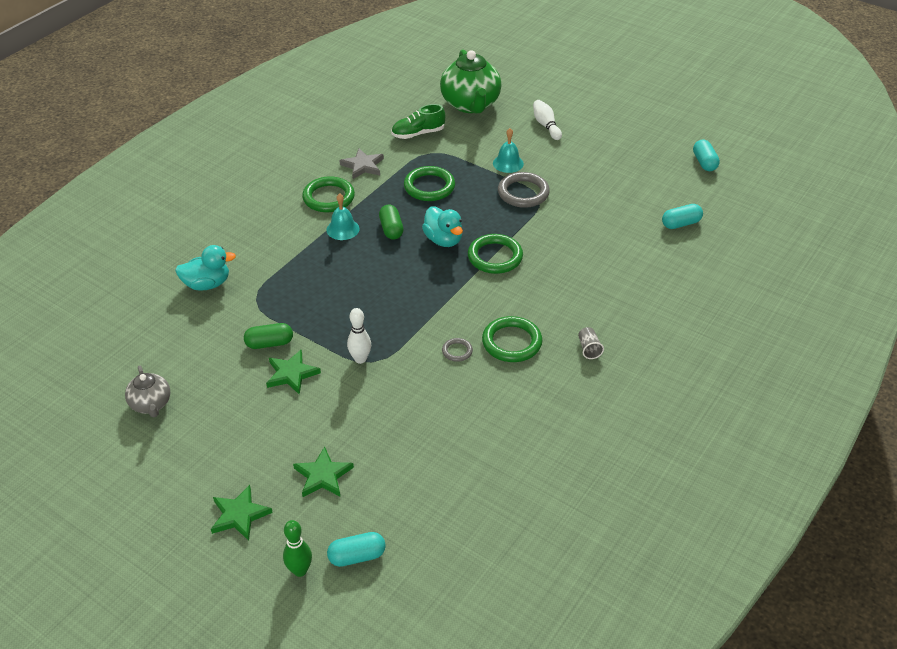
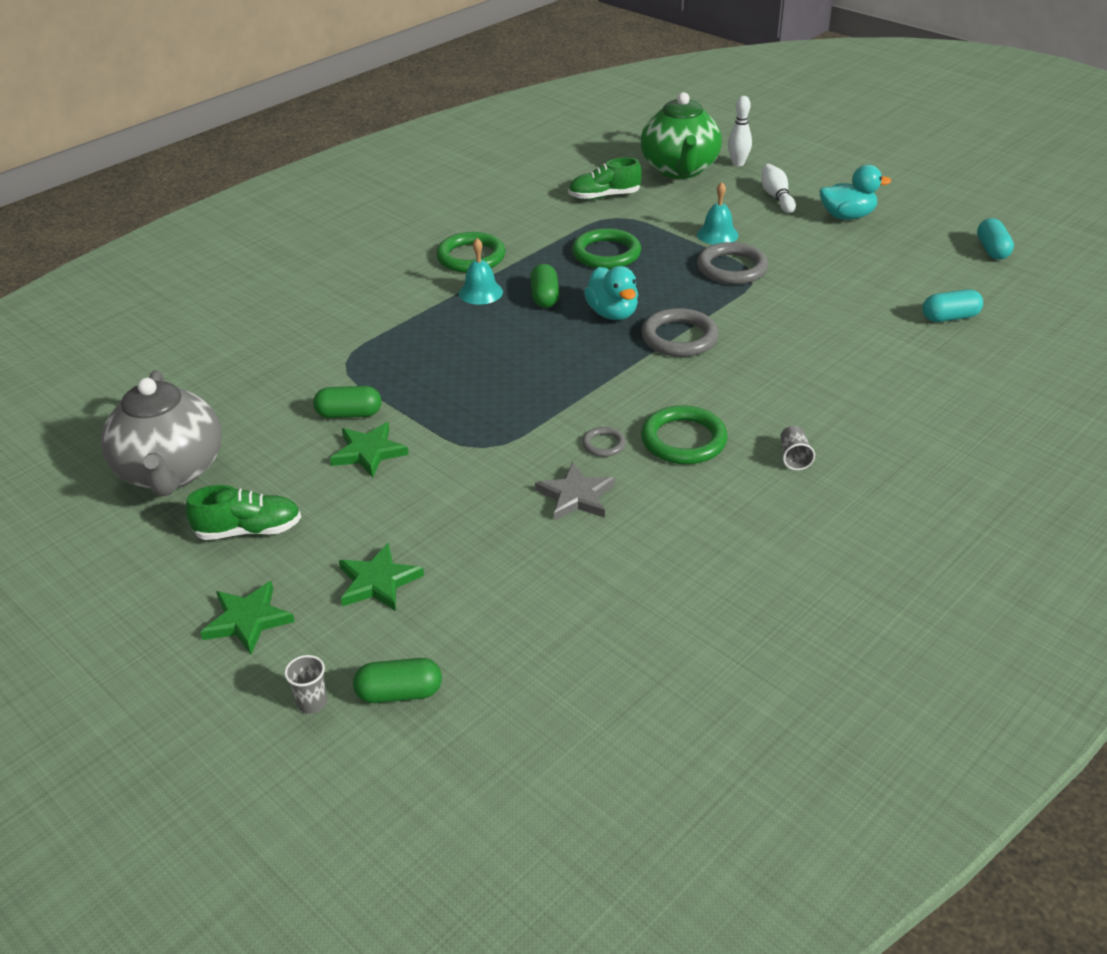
camera: 10 degrees right, 5 degrees down
(151, 404) = (172, 472): grey teapot -> grey teapot, size x1.89
(207, 284) = (288, 341): turquoise duck -> turquoise duck (847, 216)
(221, 446) = (249, 530): none -> green shoe
(300, 570) = (312, 703): green bowling pin -> grey cup
(357, 556) = (399, 693): turquoise capsule -> green capsule
(360, 359) = (467, 442): white bowling pin -> white bowling pin (738, 163)
(363, 166) = (524, 226): grey star -> grey star (576, 496)
(495, 257) = (679, 337): green ring -> grey ring

